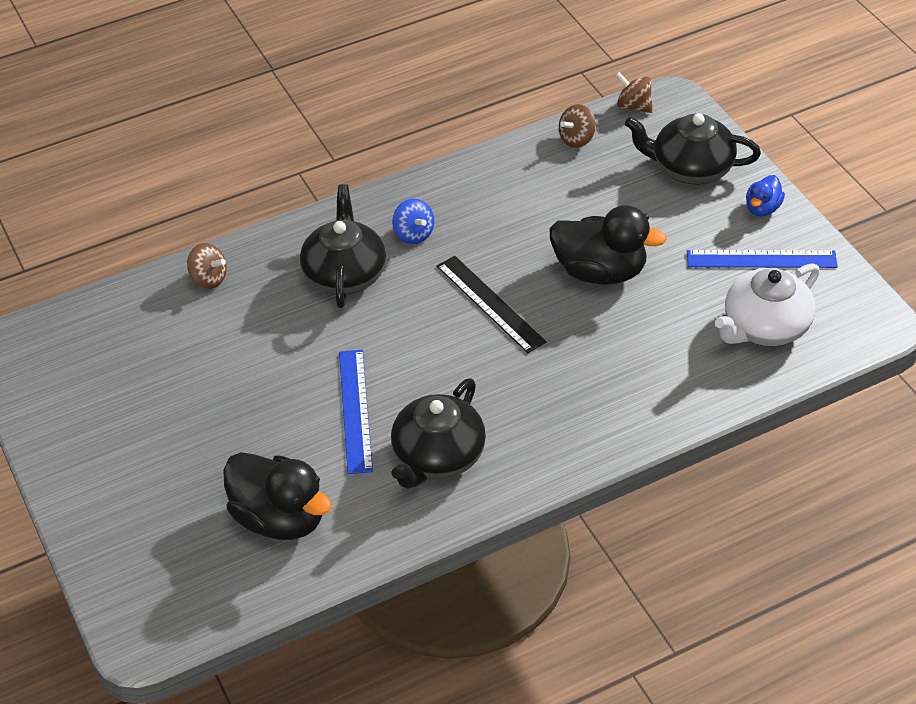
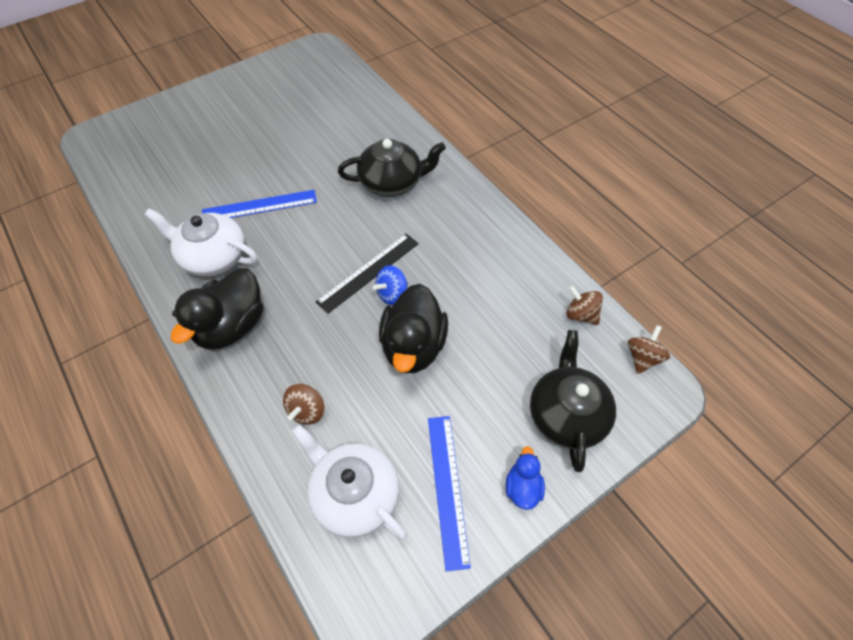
camera: 80 degrees right, 10 degrees up
(209, 279) = (379, 117): brown spinning top -> brown spinning top (307, 411)
(280, 518) = (169, 182): black duck -> black duck (231, 326)
(414, 234) = (439, 216): blue spinning top -> blue spinning top (392, 294)
(437, 456) = (213, 257): black teapot -> white teapot
(762, 208) = (522, 487): blue duck -> blue duck turned 75 degrees clockwise

